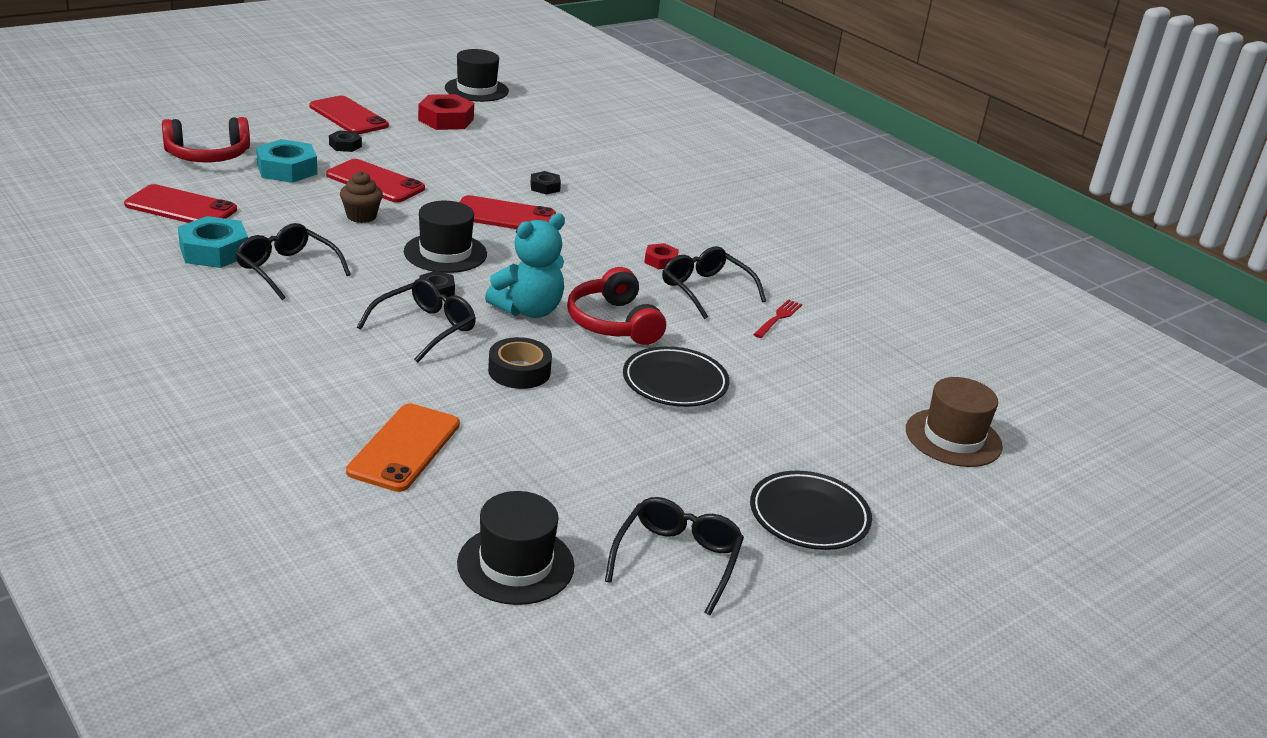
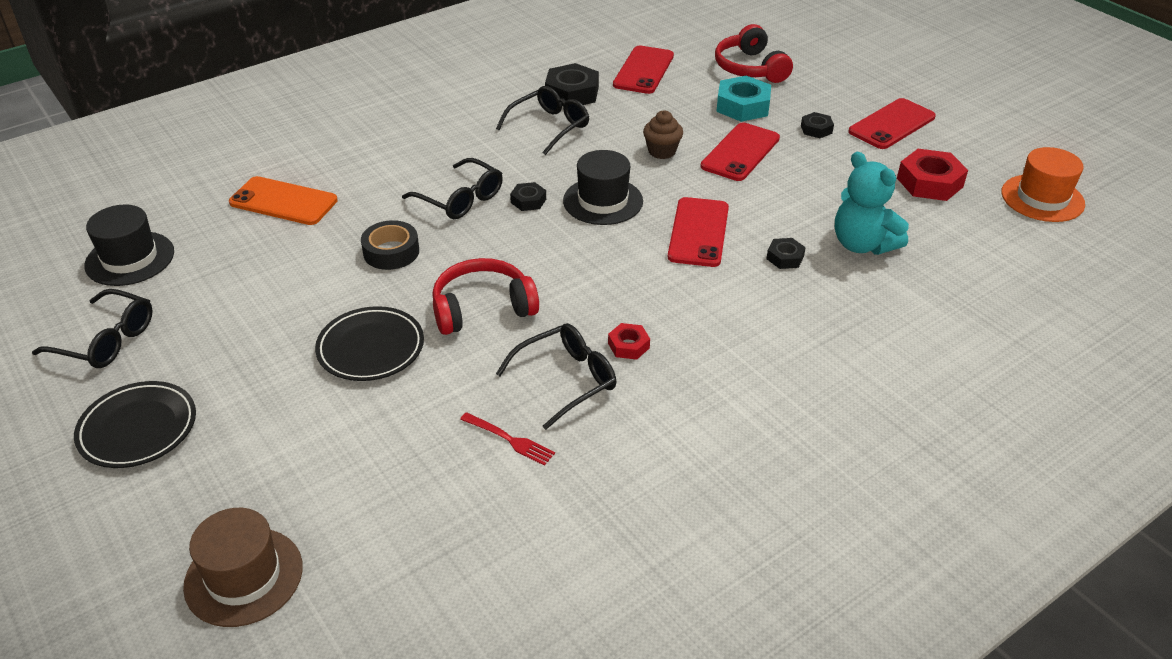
camera: 95 degrees right, 10 degrees up
(214, 251) = (572, 93): turquoise nut -> black nut
(476, 90) = (1042, 198): black hat -> orange hat
(528, 310) = (500, 254): turquoise teddy bear -> turquoise teddy bear (862, 244)

